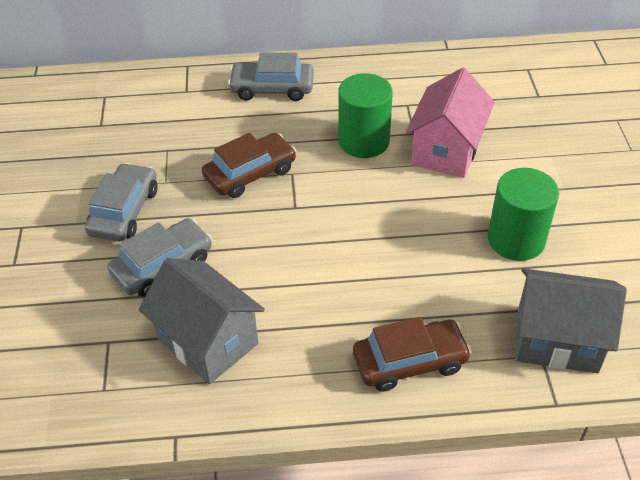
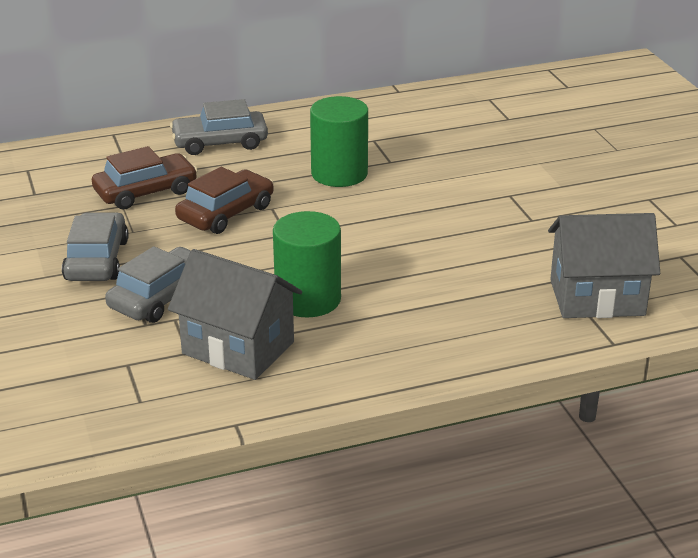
camera: 15 degrees left, 15 degrees down
(410, 362) = (457, 333): brown car -> brown car (145, 192)
(446, 150) = (429, 171): pink house -> none
(516, 239) = (528, 230): green cylinder -> green cylinder (308, 299)

